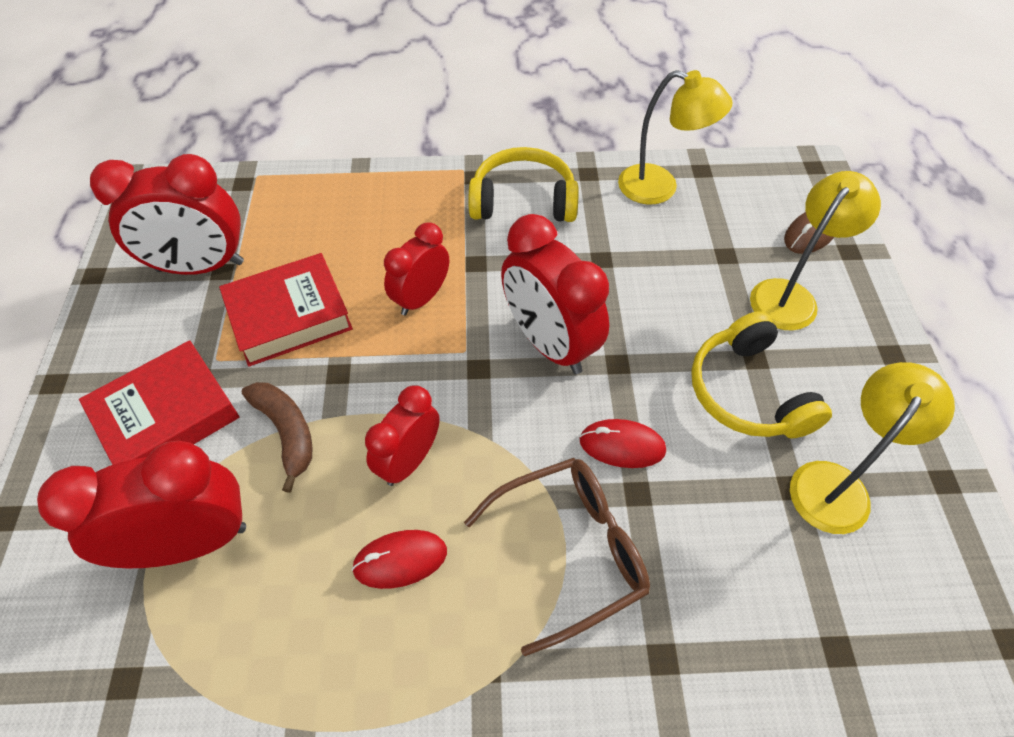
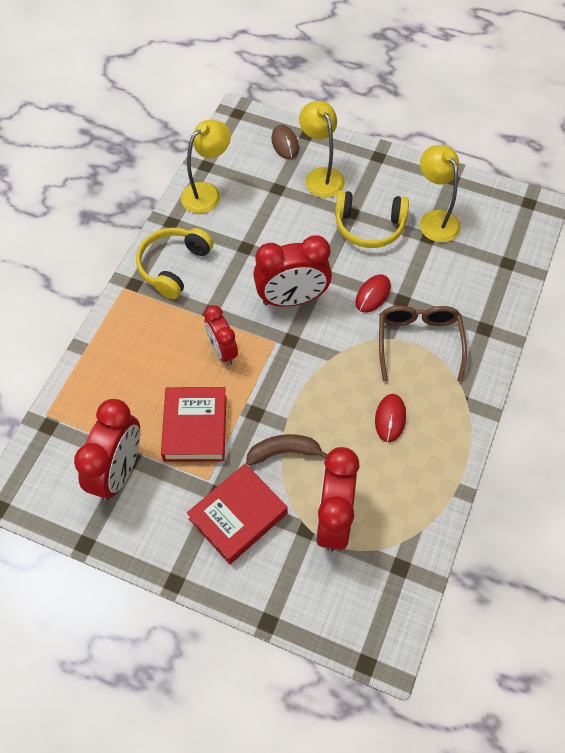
camera: 65 degrees left, 5 degrees up
(167, 416) = (238, 516): red book -> red book turned 60 degrees clockwise
(409, 461) = (334, 395): red clock -> none

